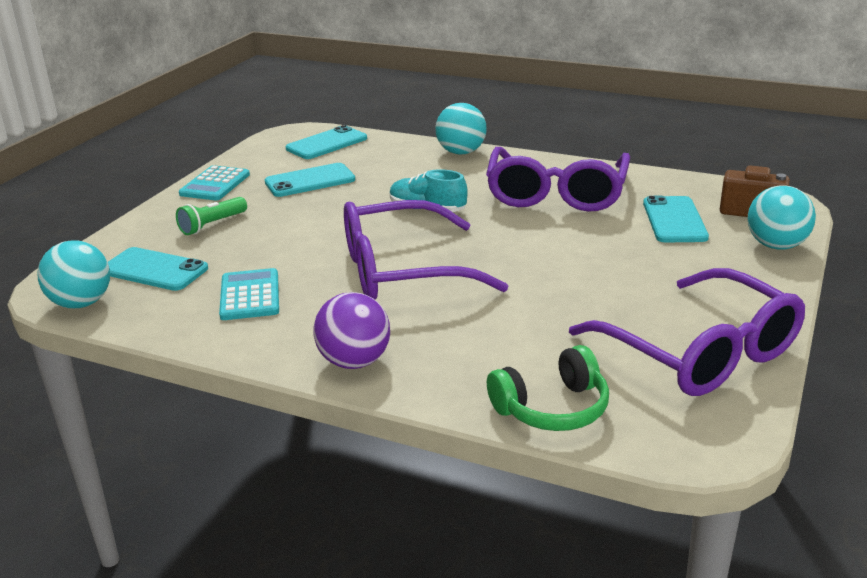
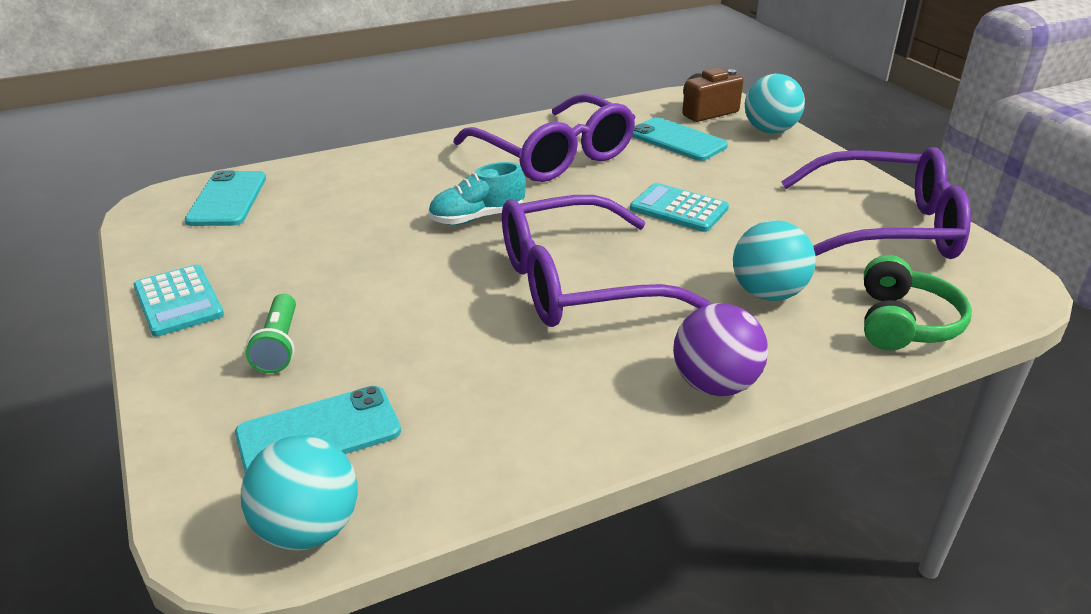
camera: 50 degrees left, 5 degrees up
(250, 295) = (490, 390): turquoise calculator -> turquoise calculator (679, 209)
(310, 181) = (294, 245): turquoise phone -> none
(402, 271) = (576, 283): purple glasses -> purple glasses turned 45 degrees clockwise
(461, 152) = (395, 153): turquoise ball -> turquoise ball (767, 293)

